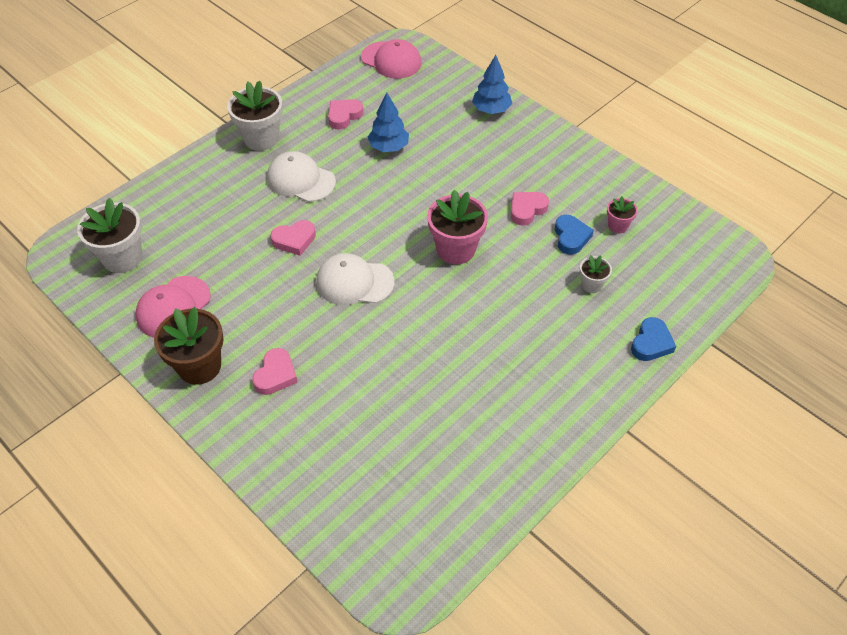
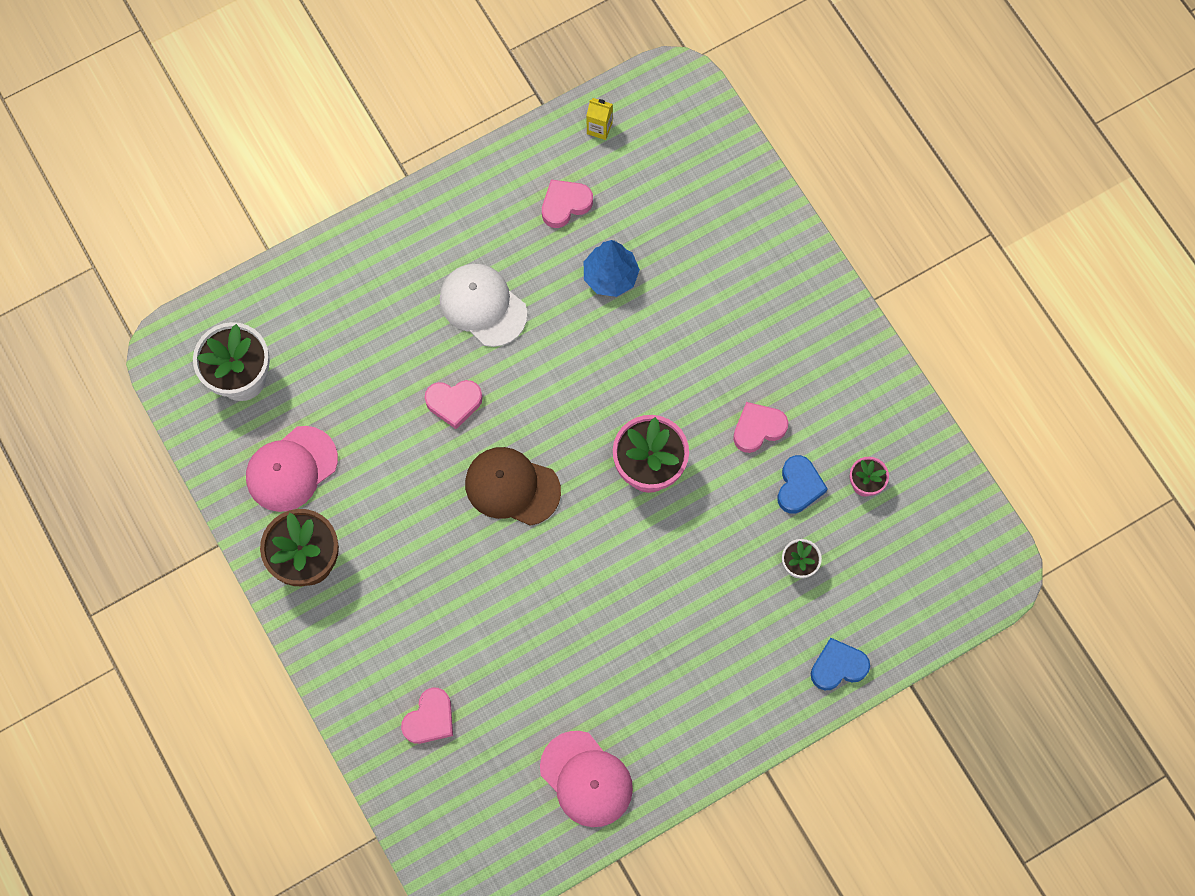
camera: 15 degrees right, 20 degrees up
(261, 138) = (447, 219): white flower pot -> none
(276, 375) = (392, 595): pink heart -> pink heart (430, 719)
(354, 282) = (512, 487): white cap -> brown cap
(355, 74) = (599, 128): none -> yellow carton
(391, 60) = (657, 112): pink cap -> pink cap (586, 779)
(491, 110) = (767, 242): blue tree -> none
(651, 343) = (838, 666): blue heart -> blue heart turned 150 degrees counterclockwise

